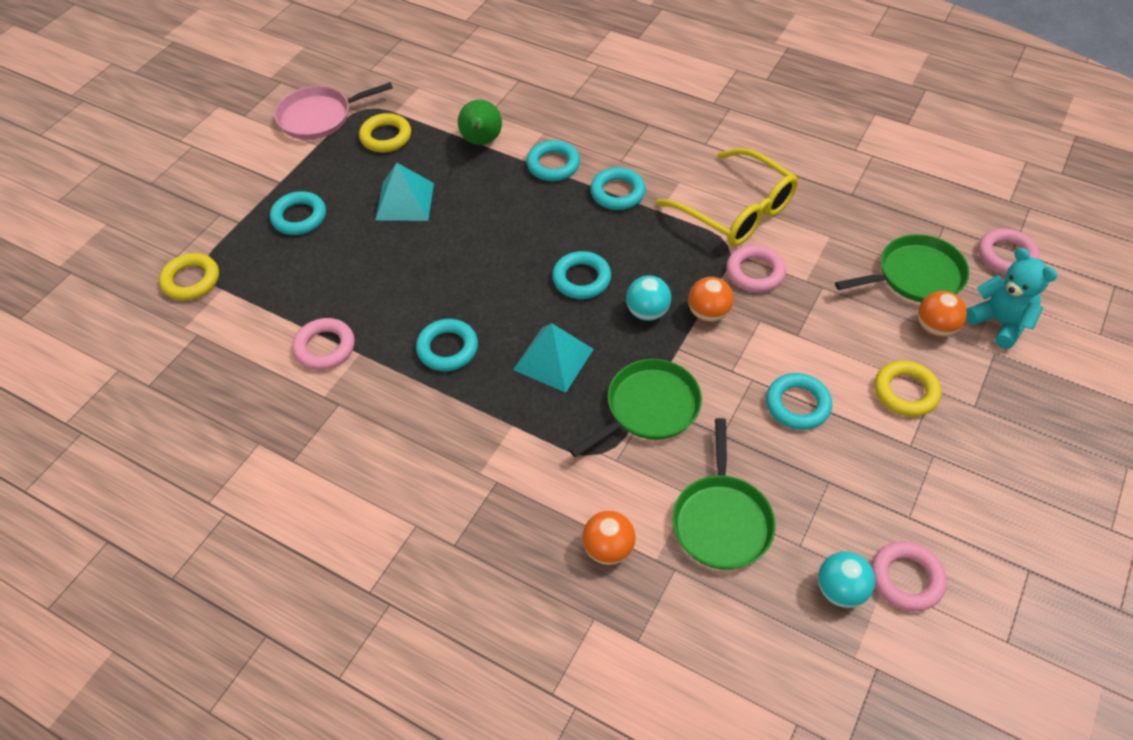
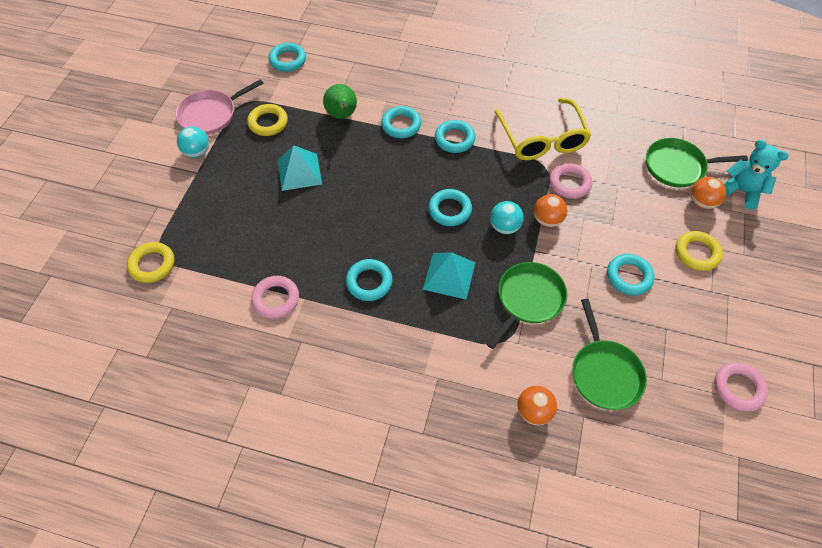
camera: 15 degrees left, 5 degrees up
(299, 217) = (221, 198): turquoise ring -> turquoise ring (288, 60)
(736, 210) = (542, 139): yellow glasses -> yellow glasses turned 45 degrees clockwise
(840, 590) = (698, 406): turquoise ball -> turquoise ball (197, 152)
(916, 275) = (677, 166): green pan -> green pan turned 150 degrees counterclockwise
(1006, 256) = (731, 142): pink ring -> none

